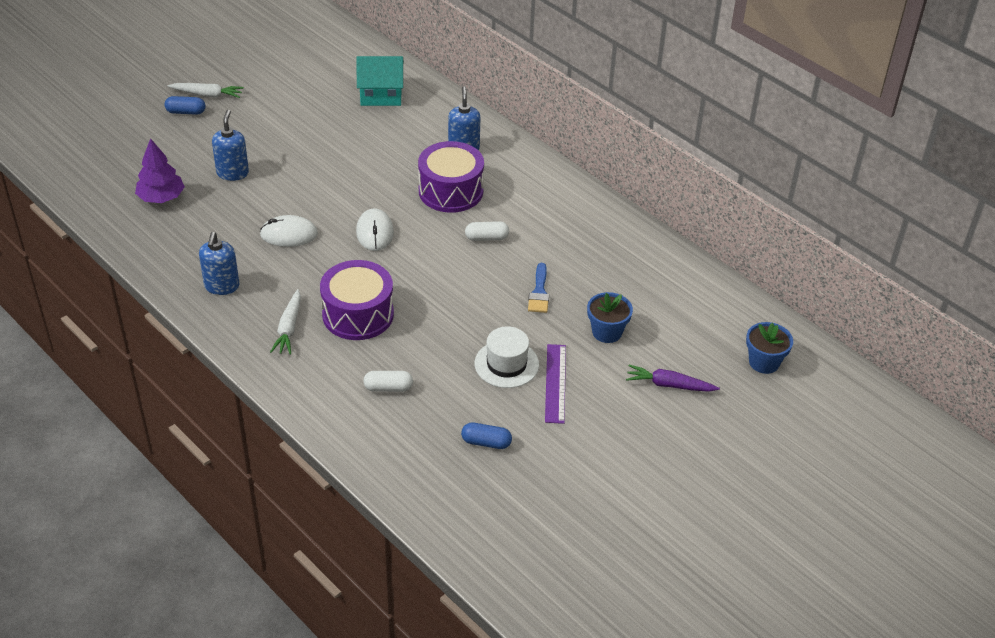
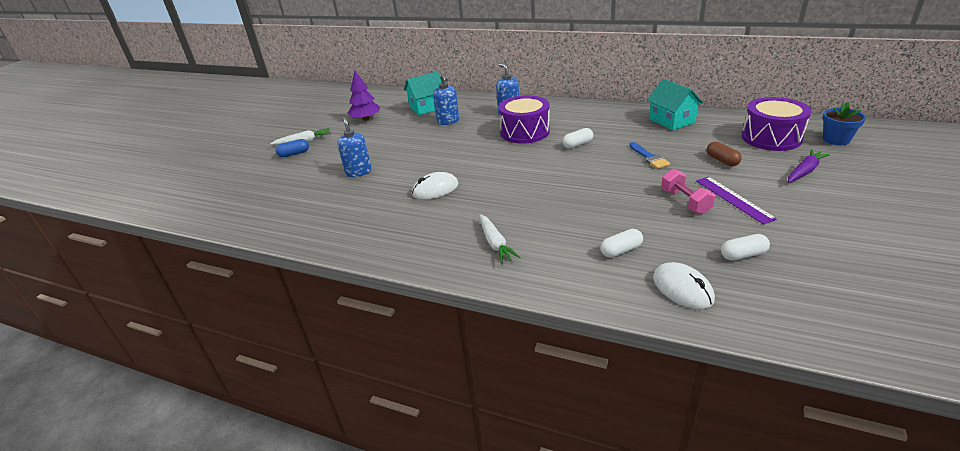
camera: 20 degrees left, 10 degrees down
(161, 197) = (312, 203): purple tree -> purple tree (366, 119)
(222, 286) = (411, 238): blue soap dispenser -> blue soap dispenser (448, 121)
(358, 314) = (540, 214): purple drum -> purple drum (771, 138)
(375, 232) = (498, 167): white mouse -> white mouse (682, 288)
(486, 442) = (743, 255): blue capsule -> white capsule
(506, 364) = (685, 202): white hat -> pink dumbbell
(607, 332) = (722, 160): blue flower pot -> brown capsule
(627, 250) = (671, 121): none -> turquoise house
(669, 385) = (804, 171): purple carrot -> purple carrot turned 150 degrees clockwise

